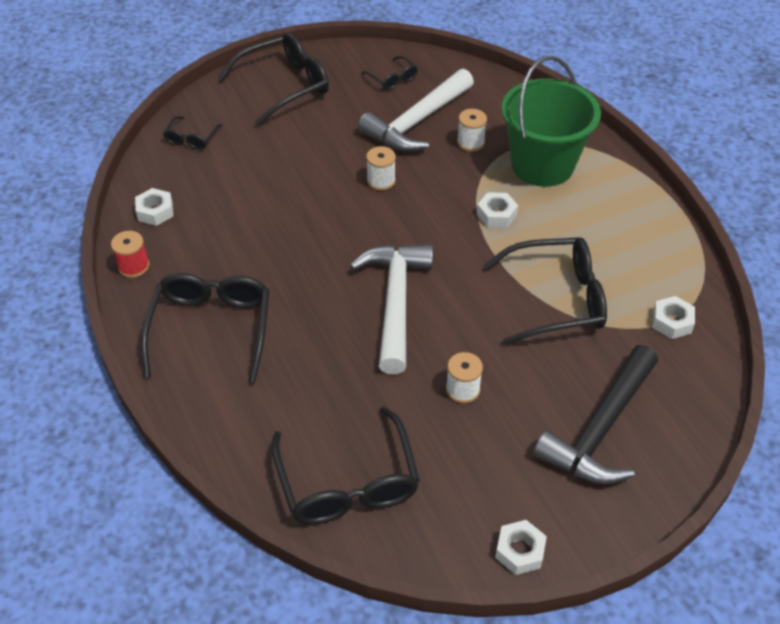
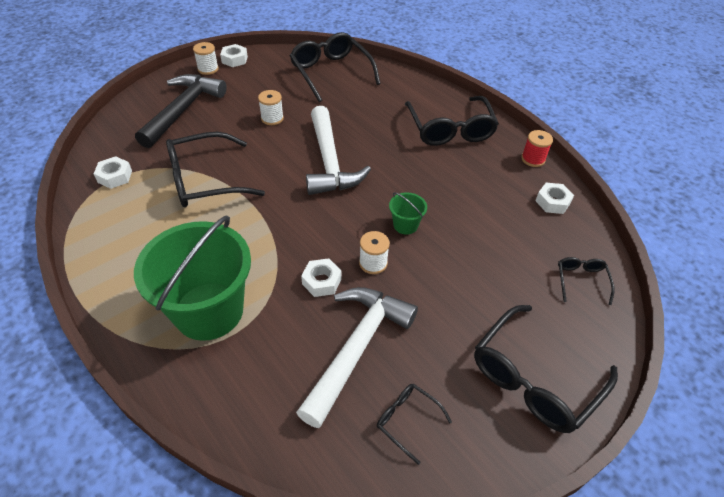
camera: 165 degrees right, 0 degrees up
(333, 211) = (405, 225): none -> green bucket
(470, 142) = (290, 328): white spool -> white spool (208, 69)
(496, 215) = (256, 245): white nut -> white nut (321, 281)

